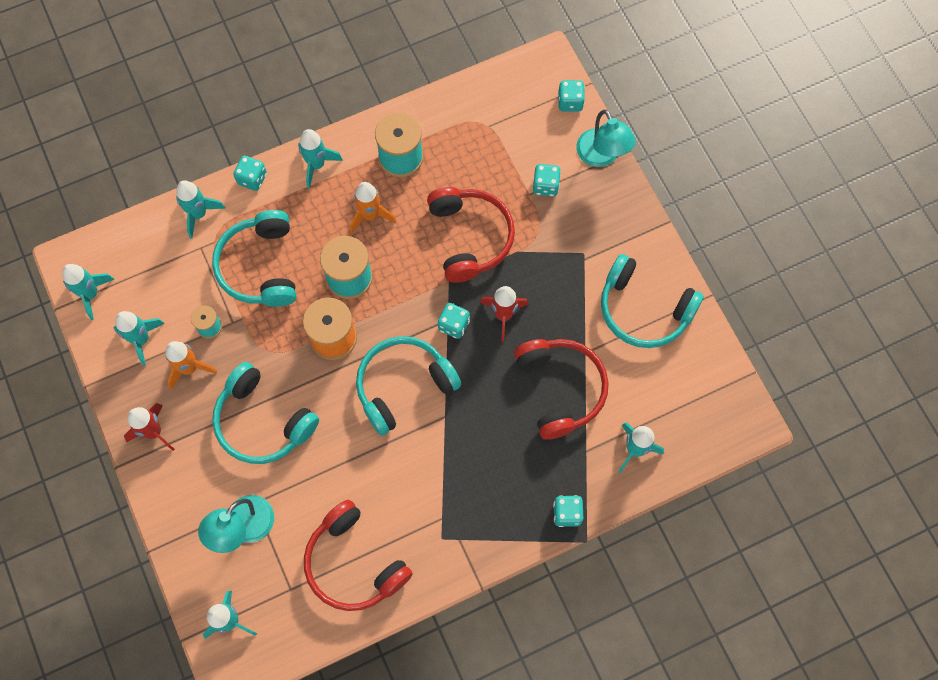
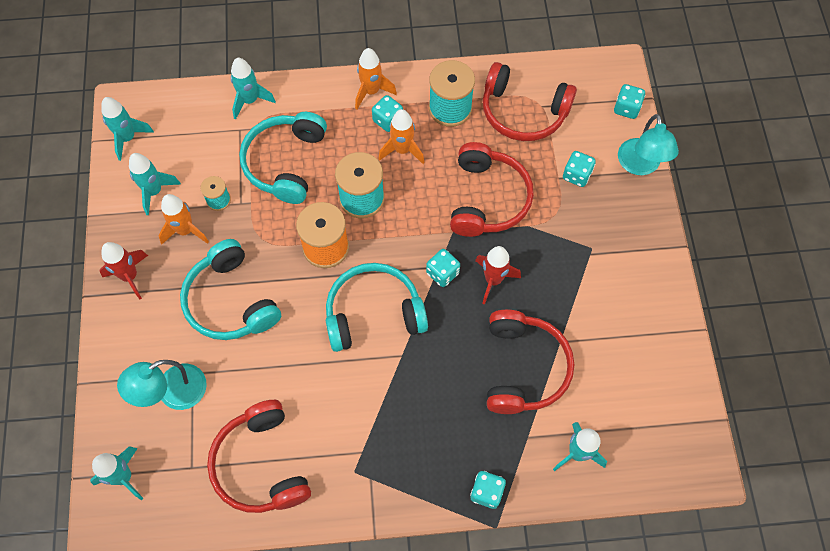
camera: 20 degrees right, 5 degrees down
(252, 179) = (309, 85): turquoise dice -> turquoise dice (388, 120)
(317, 165) = (371, 91): turquoise rocket -> orange rocket
(473, 138) = (523, 112): none -> red headphones
(644, 309) = (633, 320): turquoise headphones -> none

